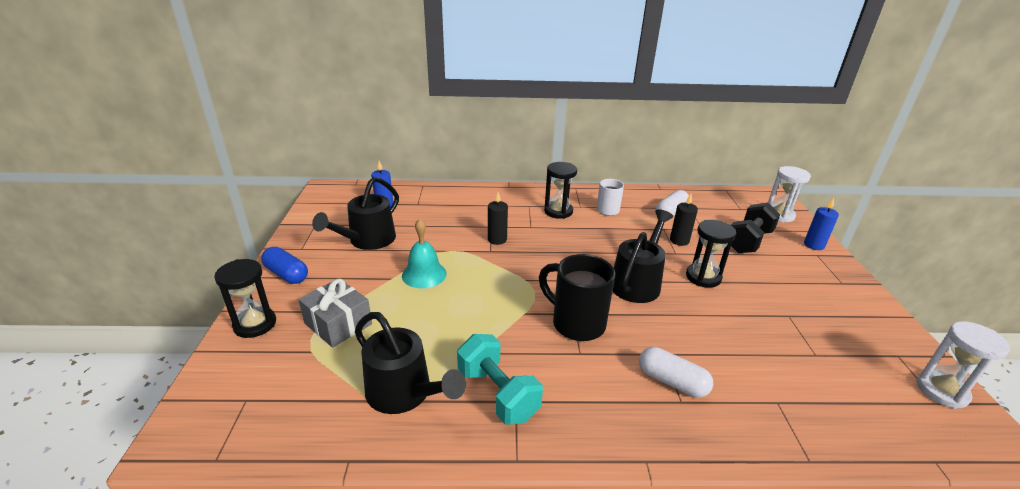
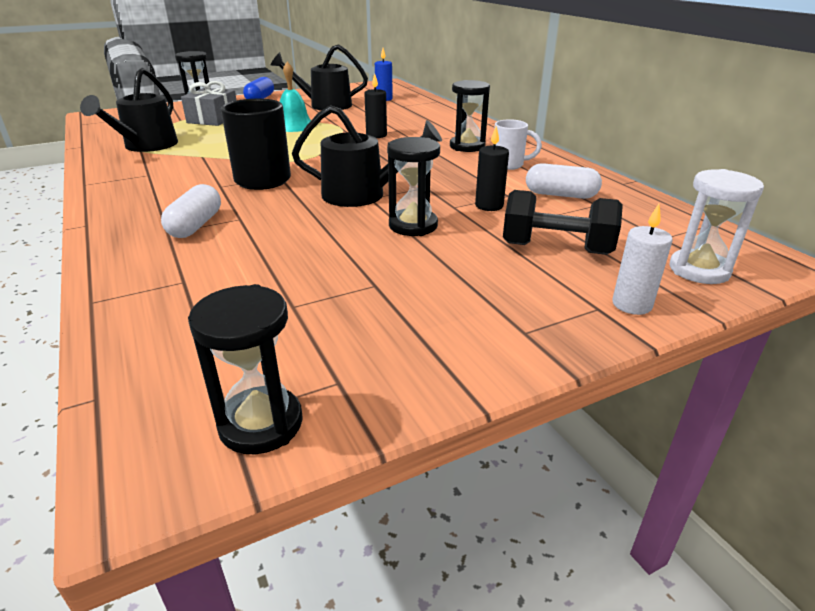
camera: 65 degrees right, 0 degrees up
(498, 393) = (155, 168): turquoise dumbbell -> none
(814, 245) = (631, 304): blue candle -> white candle
(941, 391) = (261, 423): white hourglass -> black hourglass

